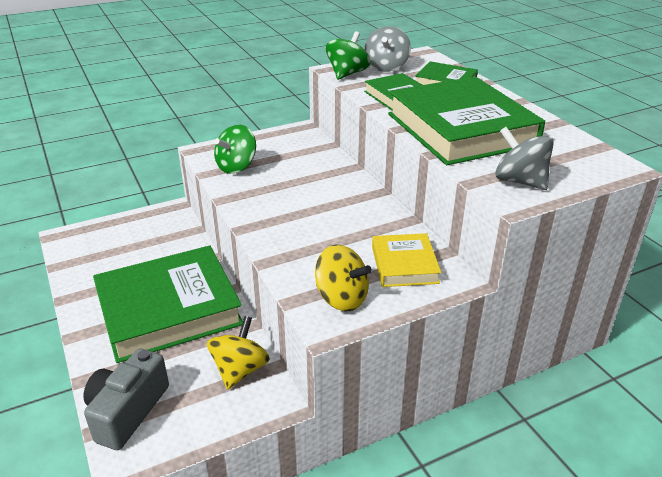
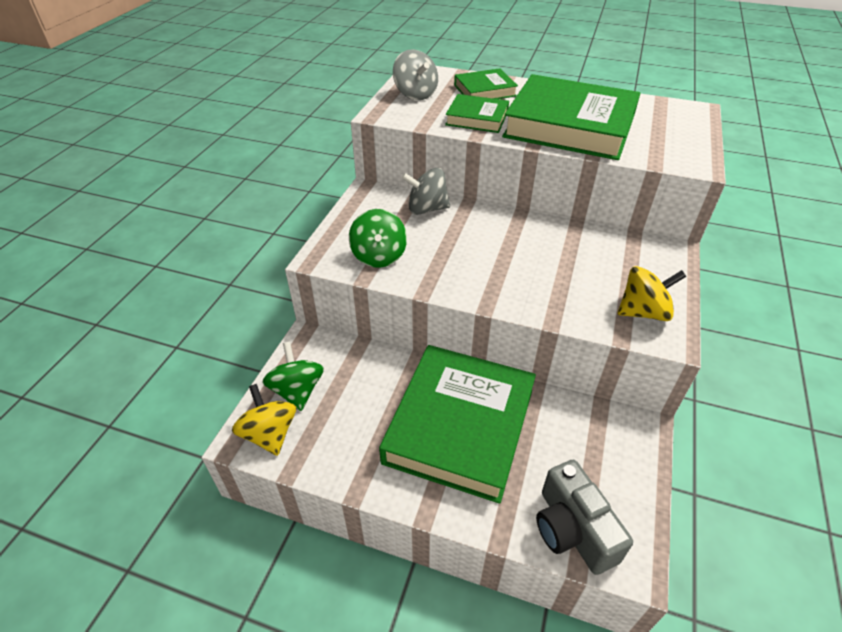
camera: 45 degrees left, 10 degrees up
(240, 370) = (586, 426): yellow spinning top -> yellow spinning top (269, 434)
(347, 74) = (399, 114): green spinning top -> green spinning top (297, 391)
(404, 265) = (631, 259): yellow book -> none
(519, 181) = (674, 149): grey spinning top -> grey spinning top (426, 209)

